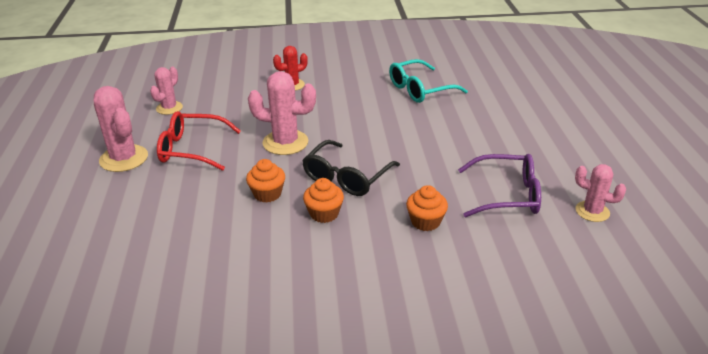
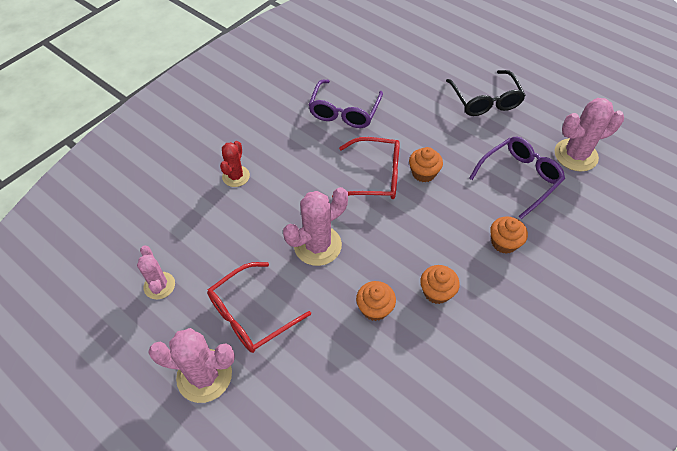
camera: 45 degrees left, 20 degrees up
(346, 177) = (407, 244): black glasses -> black glasses (485, 101)
(385, 132) = (375, 176): none -> red glasses
(420, 89) = (344, 111): turquoise glasses -> purple glasses
(426, 149) = (423, 173): none -> orange cupcake
(592, 211) = (575, 155): pink cactus -> pink cactus, size x1.61

